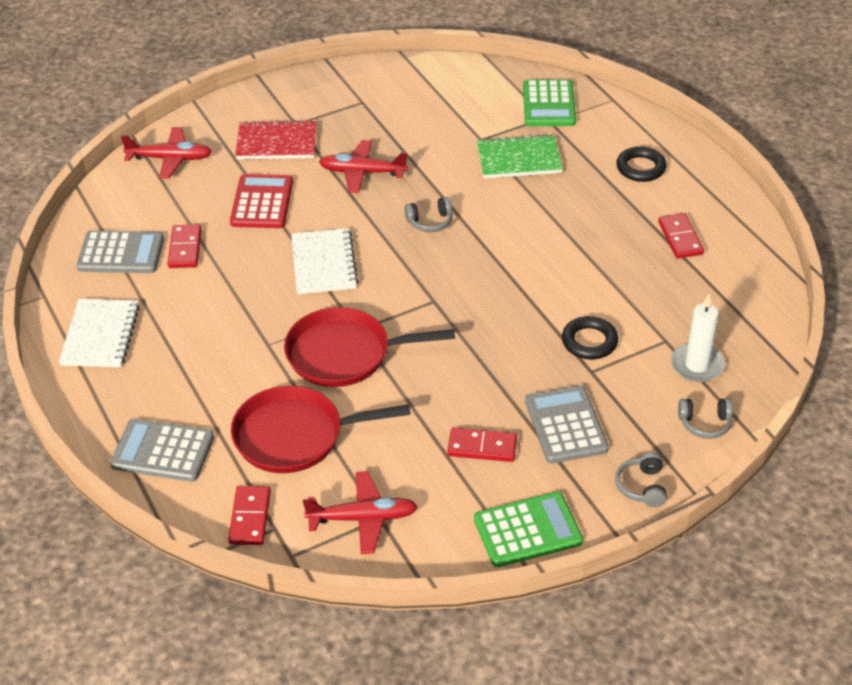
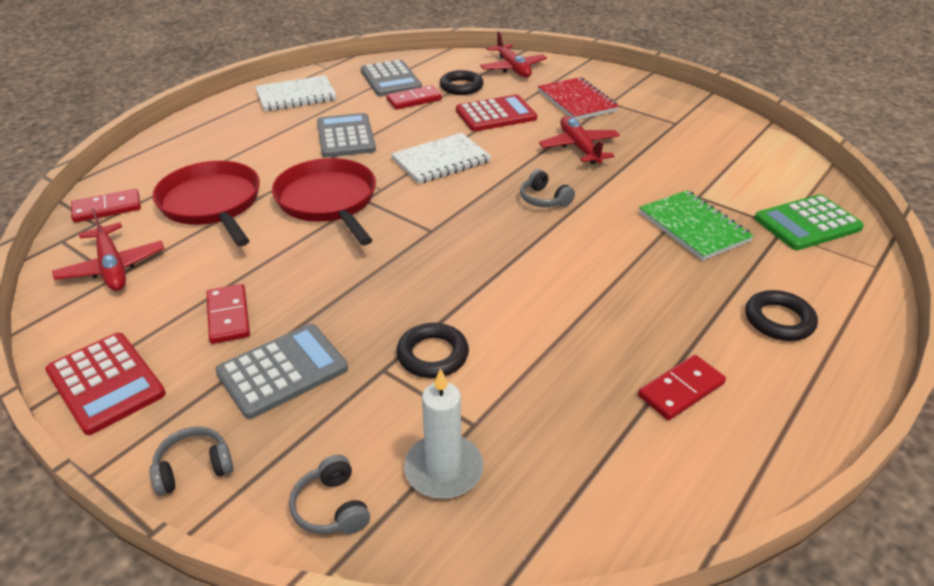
camera: 65 degrees right, 5 degrees down
(162, 451) = (177, 151): grey calculator -> grey calculator (345, 136)
(182, 207) = (461, 87): none -> black ring
(527, 530) = (106, 383): green calculator -> red calculator

